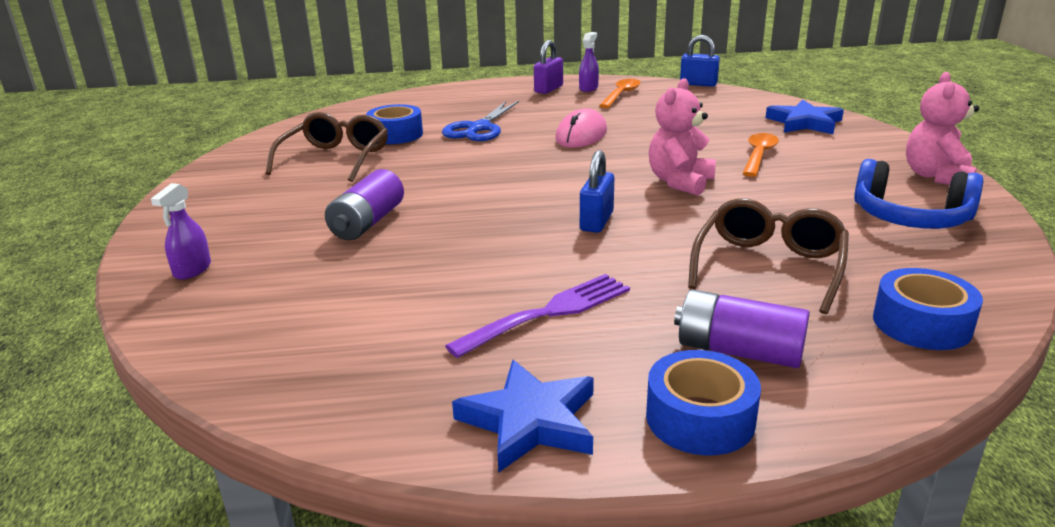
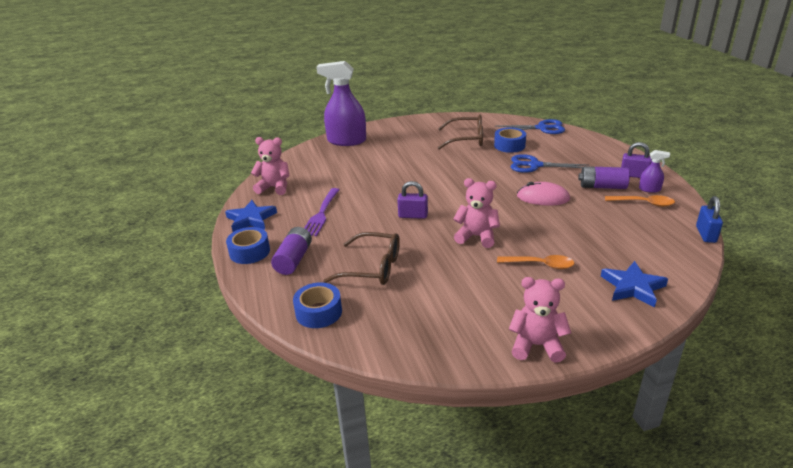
camera: 80 degrees right, 5 degrees up
(192, 270) = (346, 141): purple spray bottle -> purple spray bottle, size x2.30
(358, 111) = (542, 128): none -> blue scissors
(366, 382) = (274, 187): none -> pink teddy bear
(367, 223) = (395, 162): purple battery -> purple battery (602, 186)
(549, 313) = (321, 214): purple fork -> purple fork turned 60 degrees clockwise
(596, 221) = (413, 215): blue padlock -> purple padlock
(910, 218) = (451, 323): blue headphones -> none

